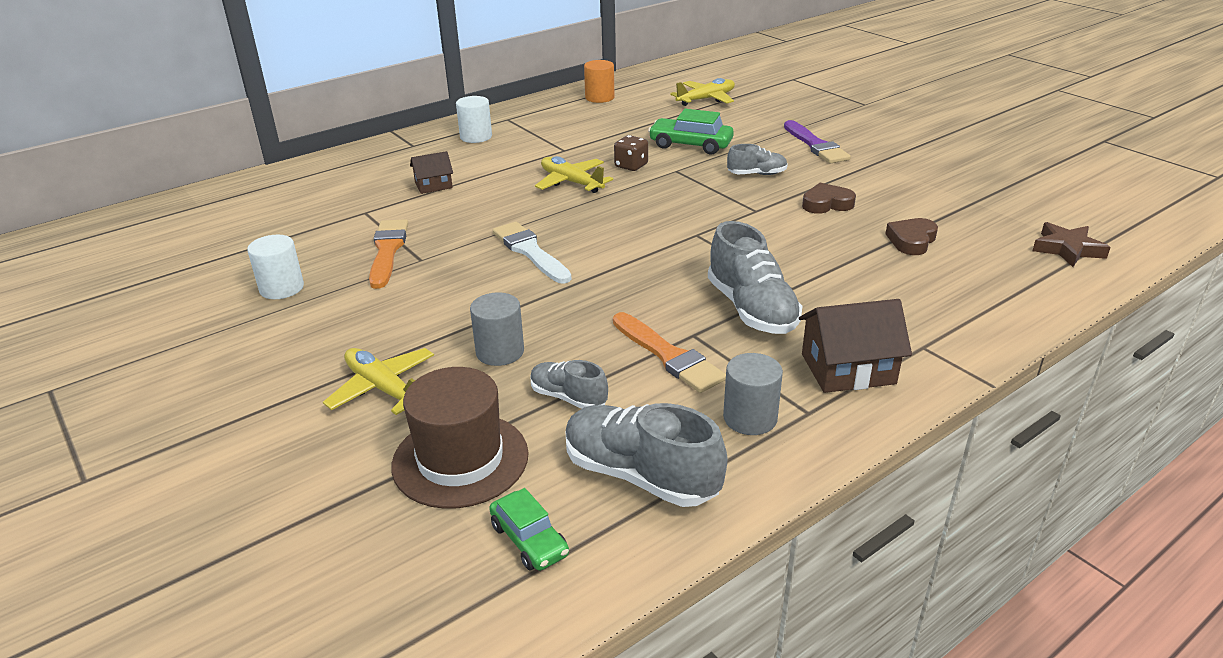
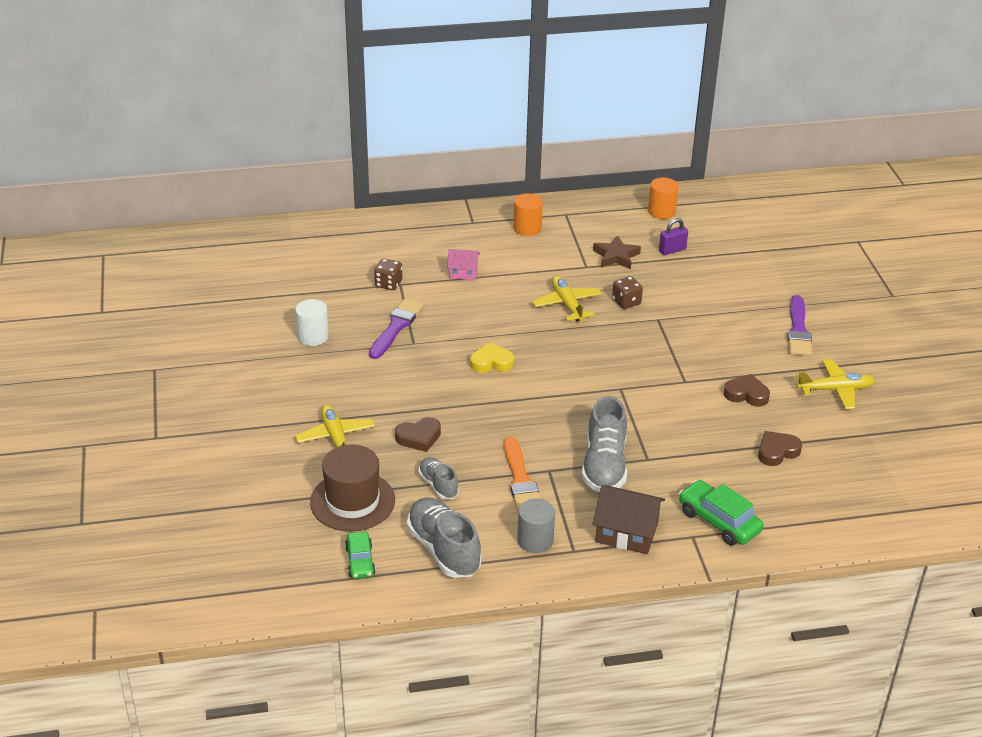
camera: 25 degrees right, 5 degrees up
(350, 215) = (388, 284): none -> brown dice
(387, 251) = (396, 327): orange brush -> purple brush
(433, 185) = (463, 272): brown house -> pink house
(476, 137) = (527, 228): white cylinder -> orange cylinder
(500, 352) = (419, 437): grey cylinder -> brown heart
(530, 252) = (491, 362): white brush -> yellow heart
(637, 120) = (672, 250): none -> purple padlock
(690, 145) = (693, 295): green car -> green car (719, 521)
(706, 99) = (753, 243): yellow plane -> yellow plane (835, 390)
(757, 174) = (719, 345): grey shoe -> none
(1067, 249) = (890, 502): brown star -> brown star (616, 256)

